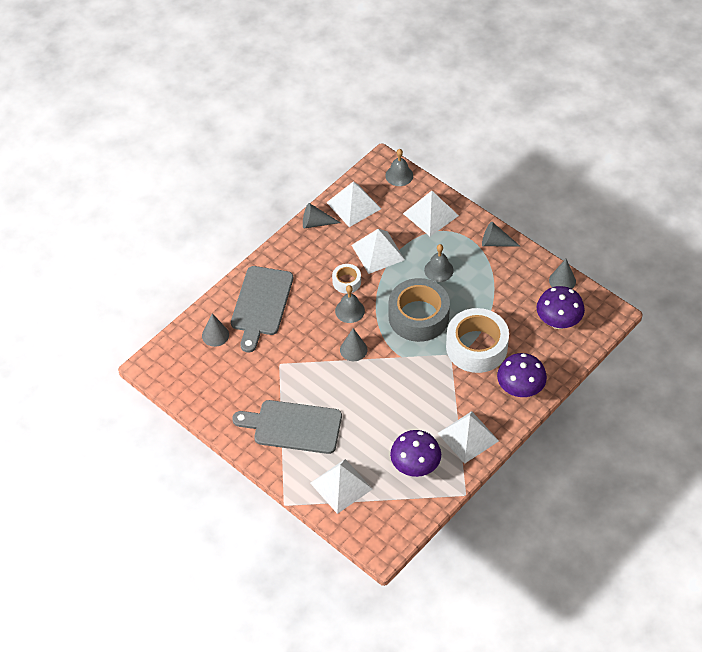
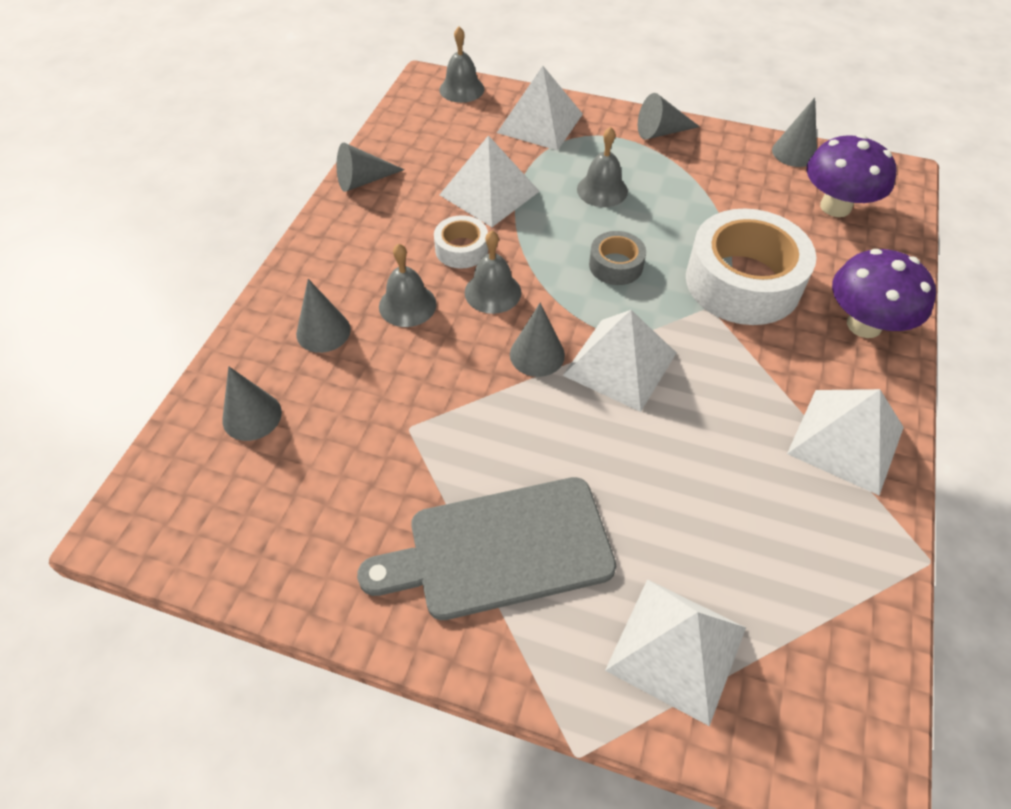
camera: 25 degrees left, 0 degrees up
(261, 304) = (323, 331): grey cutting board -> grey cone
(306, 304) = (407, 305): none -> grey bell
(353, 205) = (413, 142): white pyramid -> white pyramid (620, 364)
(415, 466) = (795, 539): purple mushroom -> none
(418, 316) = (615, 265): grey tape -> grey tape, size x0.48

